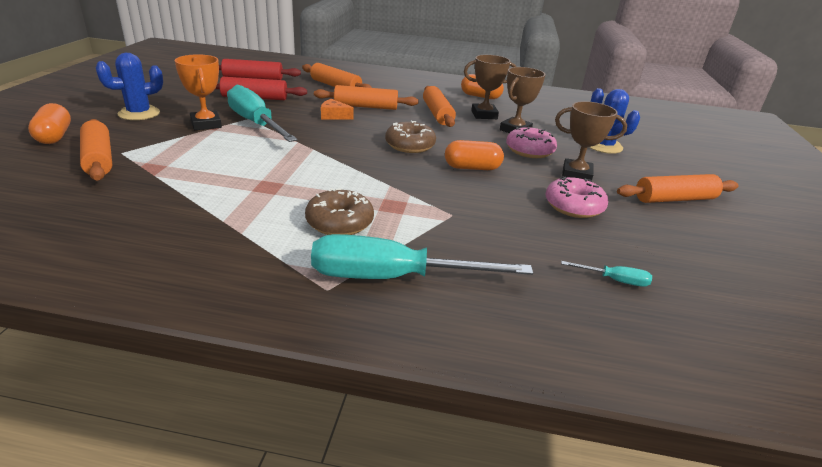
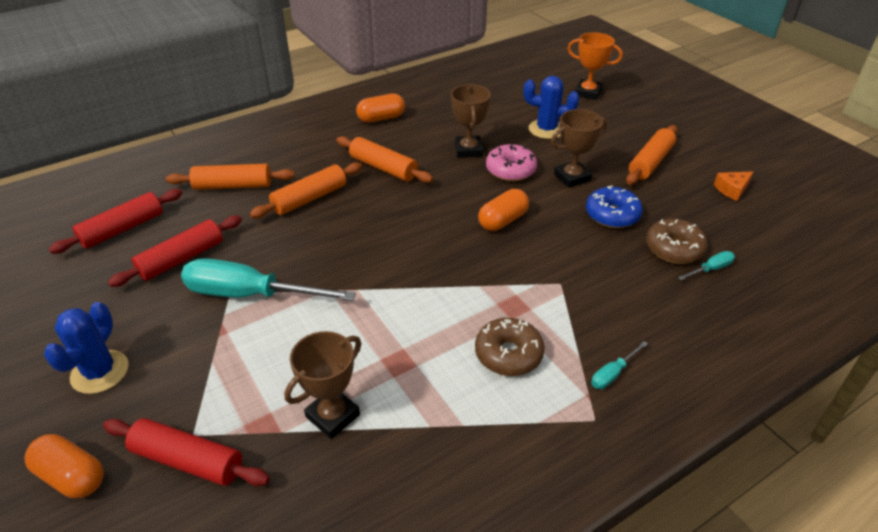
camera: 40 degrees left, 10 degrees up
(99, 159) = (188, 460): orange rolling pin -> red rolling pin
(206, 124) = (204, 332): orange trophy -> orange trophy (588, 93)
(334, 116) = (303, 232): orange cheese -> orange cheese (732, 189)
(393, 278) = (613, 374): turquoise screwdriver -> turquoise screwdriver, size x0.42
(410, 145) = (423, 226): brown donut -> brown donut (674, 249)
(484, 115) = (419, 144): brown trophy -> brown trophy (332, 416)
(573, 206) = (612, 215): pink donut -> blue donut

